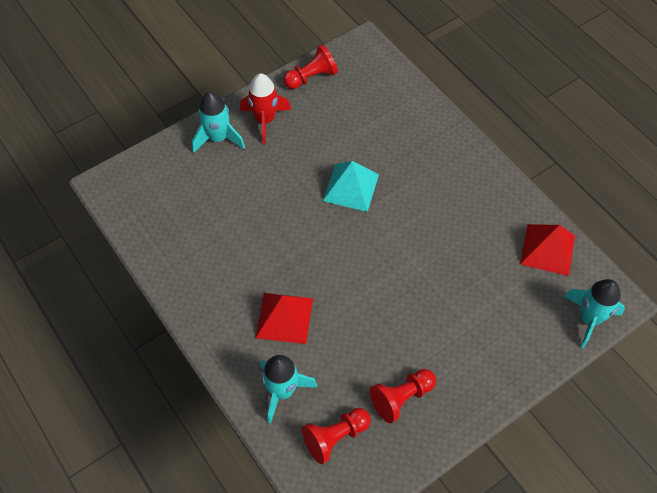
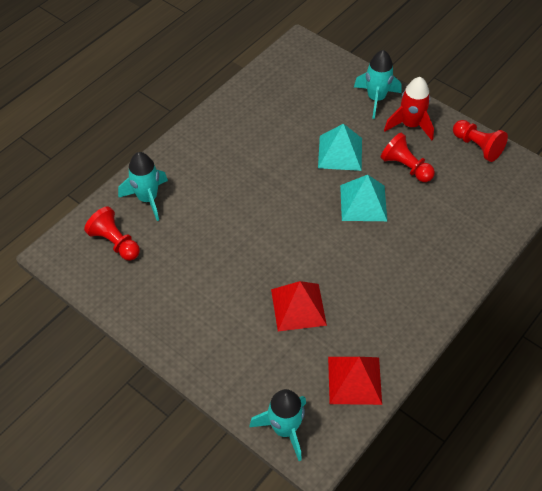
camera: 75 degrees right, 5 degrees down
(280, 189) = (340, 153): none -> turquoise pyramid
(284, 317) = (214, 185): red pyramid -> red pyramid (298, 307)
(401, 398) = (160, 282): red pawn -> red pawn (406, 167)

